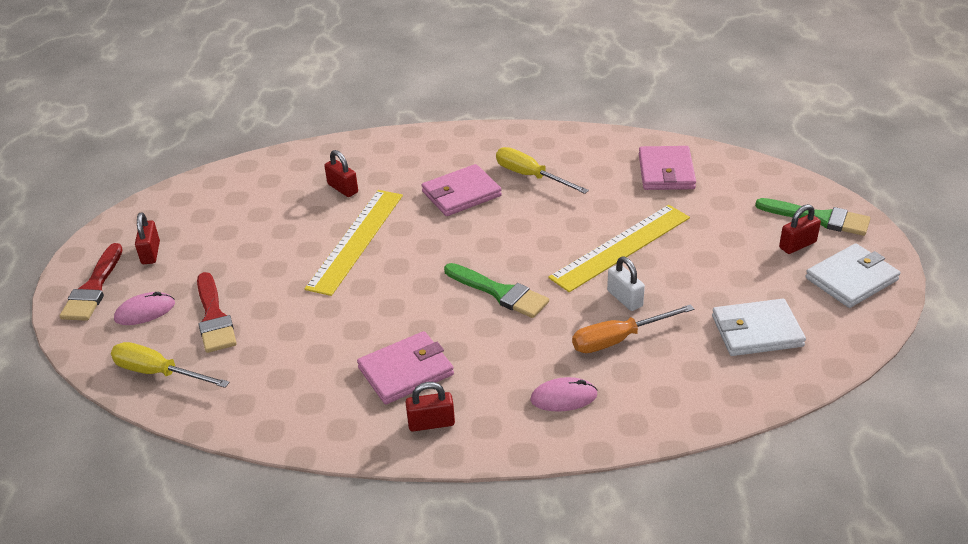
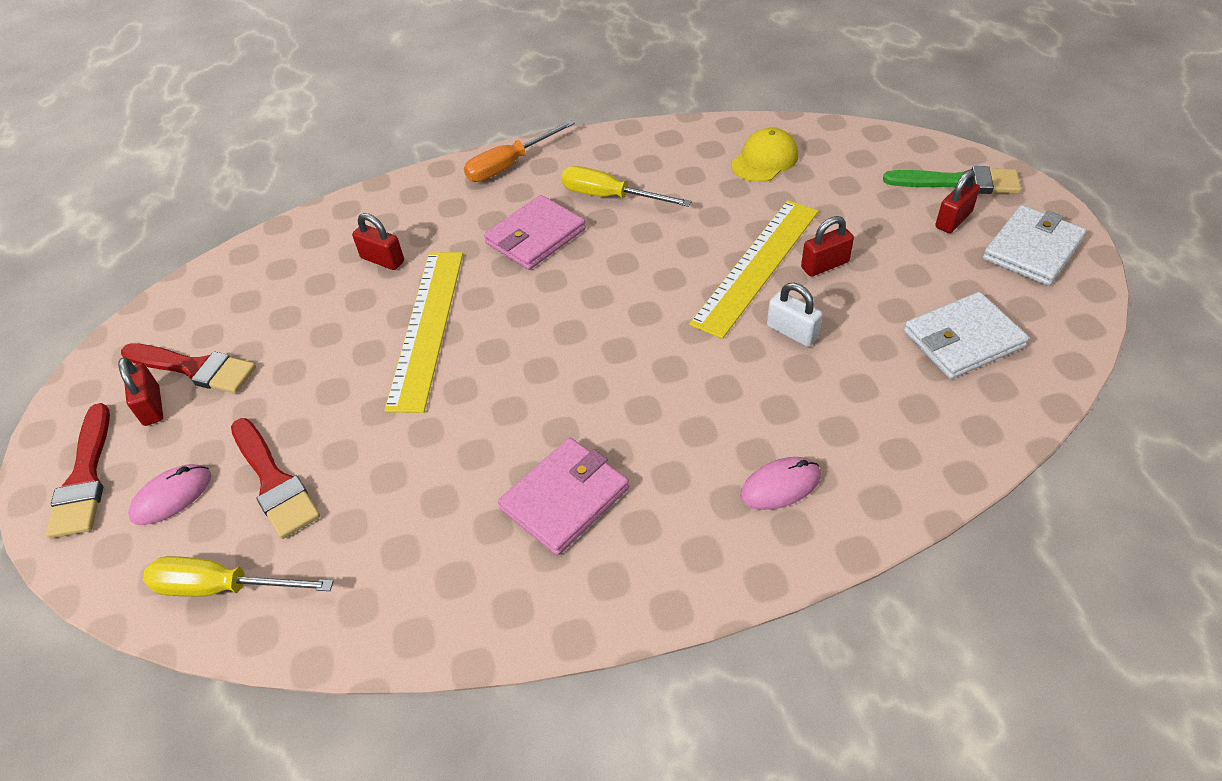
camera: 15 degrees left, 10 degrees up
(187, 235) = (195, 368): none -> red brush
(431, 423) = (629, 567): red padlock -> red padlock (824, 265)
(500, 292) = (638, 358): green brush -> none
(618, 339) = (810, 388): orange screwdriver -> orange screwdriver (509, 165)
(666, 172) = (764, 160): pink wallet -> yellow cap

